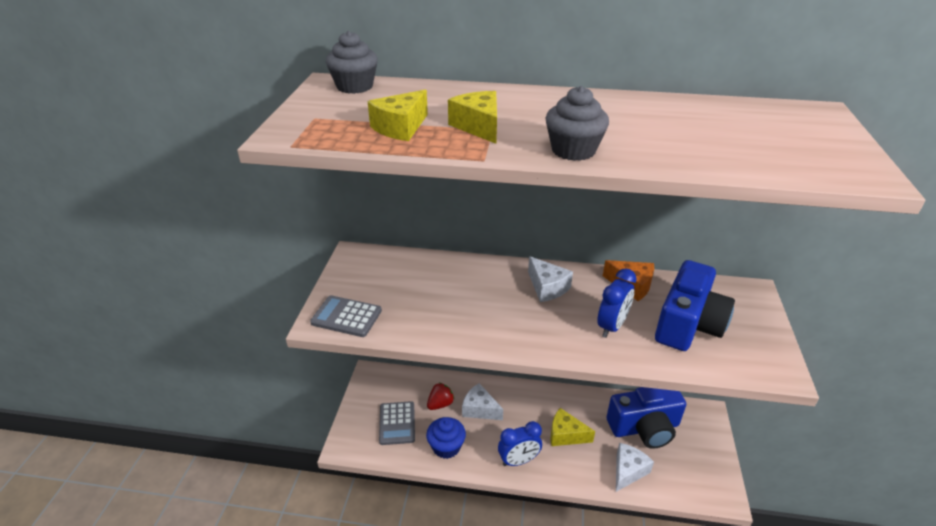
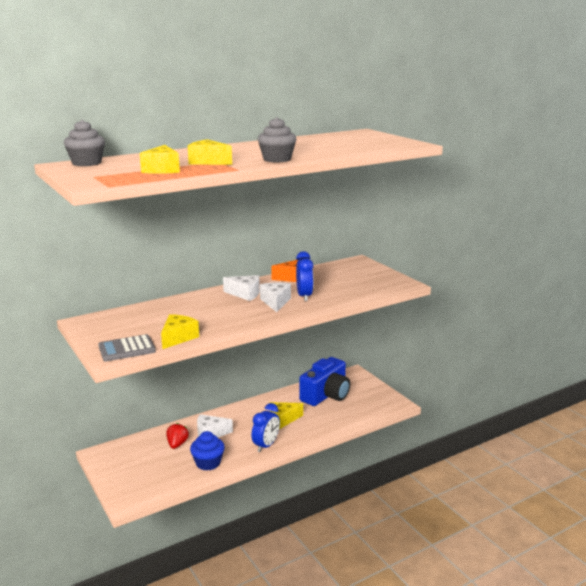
camera: 40 degrees left, 15 degrees down
(397, 423) = (155, 469): grey calculator -> none
(407, 326) = (178, 338): none -> yellow cheese
(628, 471) = (337, 418): white cheese -> white cheese (275, 302)
(688, 324) = (342, 282): blue camera -> none

